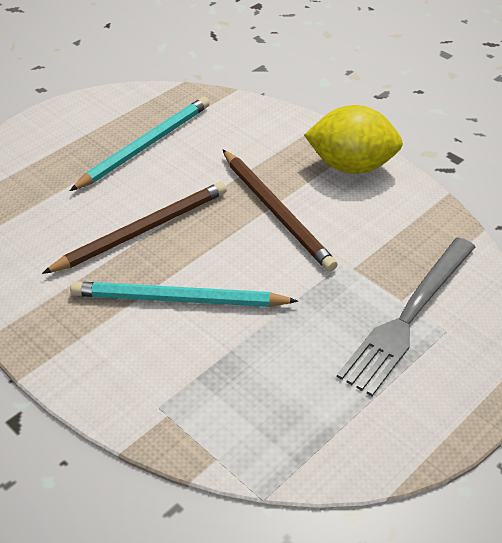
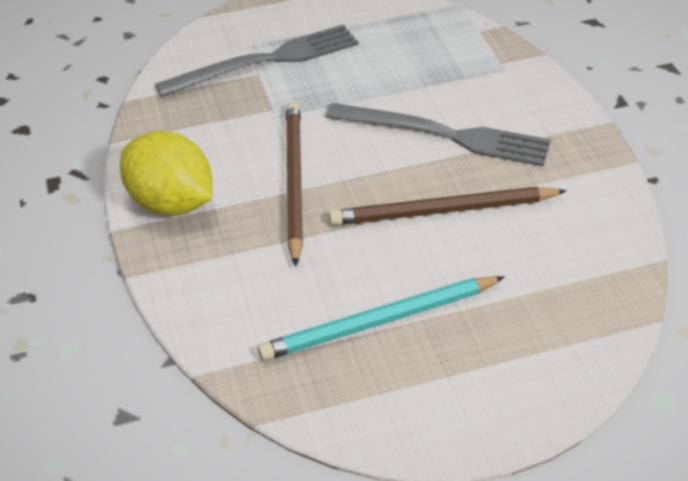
camera: 150 degrees left, 0 degrees up
(178, 299) = (445, 135): turquoise pencil -> grey fork

